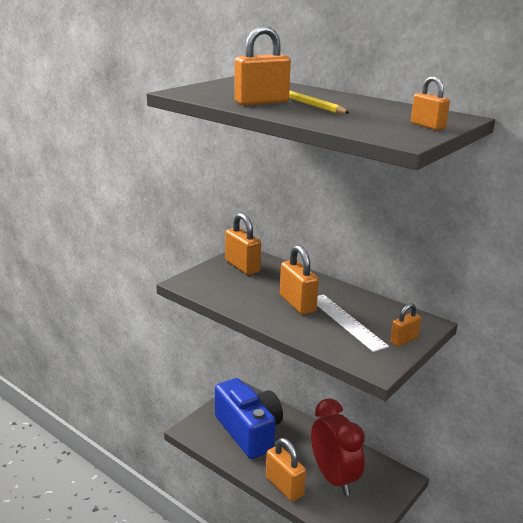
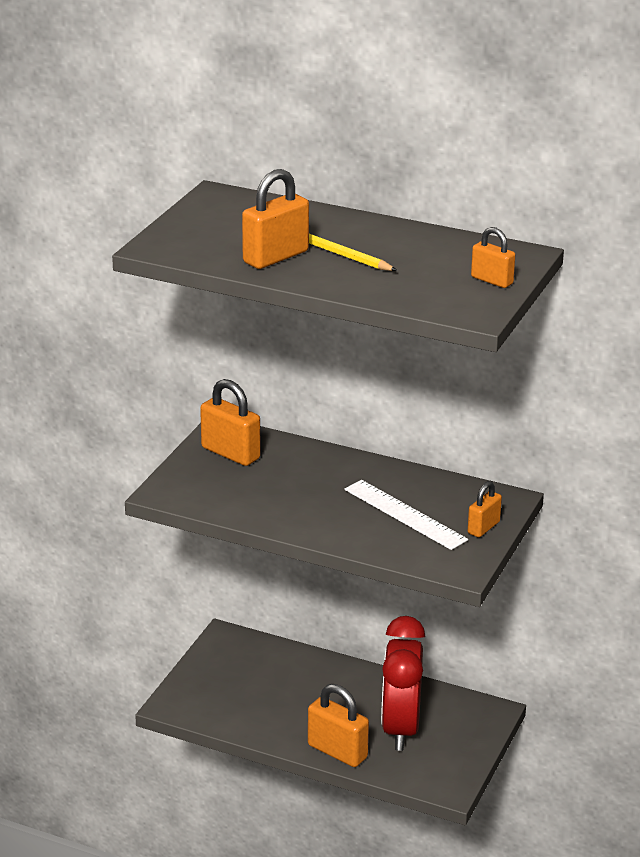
camera: 15 degrees left, 5 degrees up
(249, 431) = (260, 690): blue camera -> none
(297, 303) = (332, 499): orange padlock -> none
(334, 478) = (400, 728): red clock -> red clock turned 135 degrees counterclockwise

